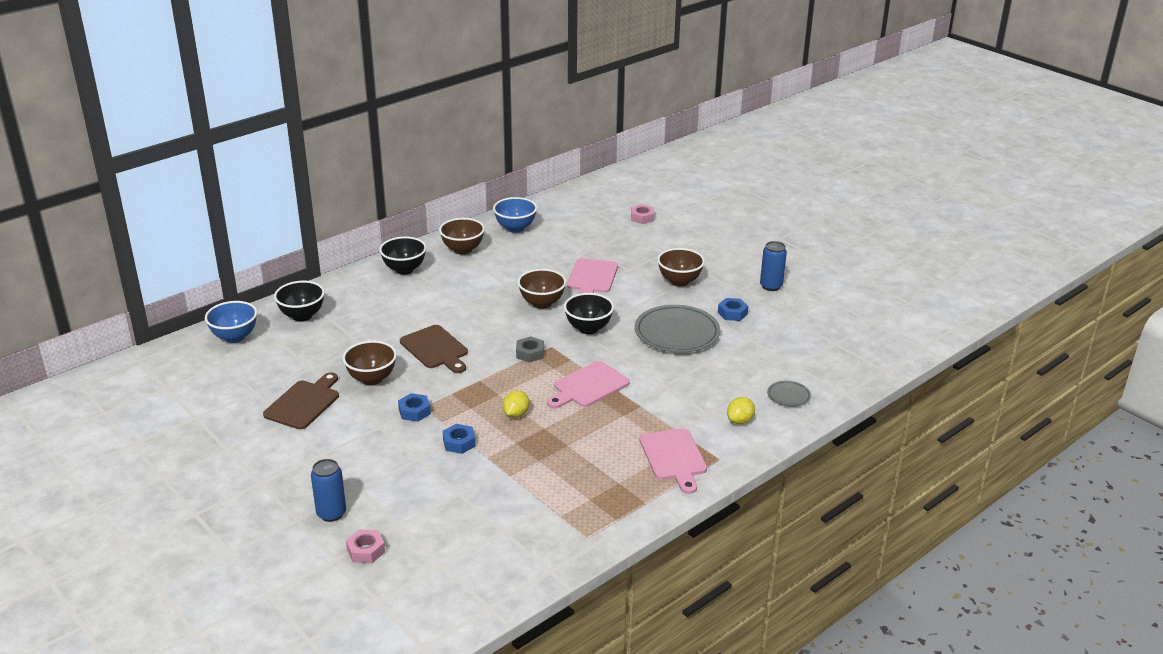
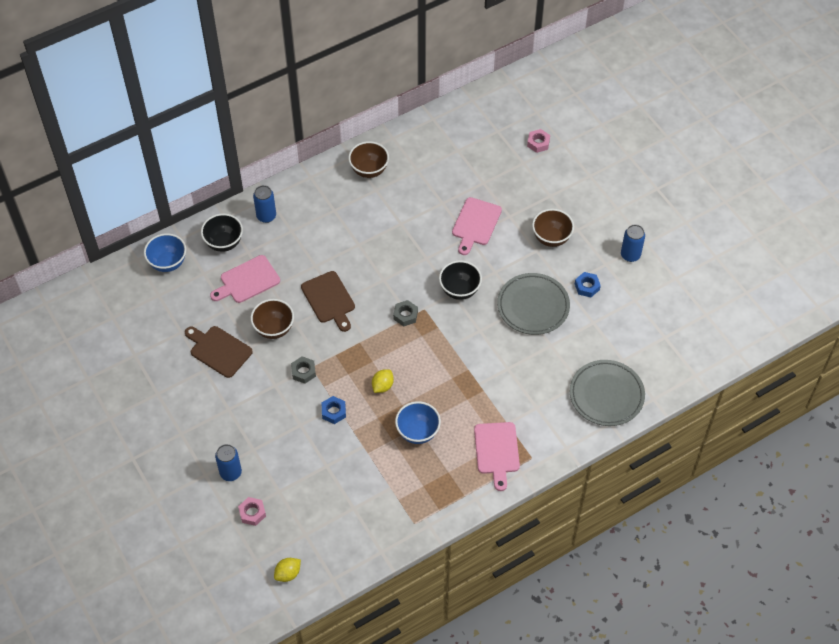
camera: 10 degrees right, 25 degrees up
(304, 403) = (218, 350): brown cutting board -> brown cutting board turned 90 degrees counterclockwise
(350, 291) = (266, 216): none -> blue can
(404, 269) = (315, 192): black bowl -> none
(414, 411) = (303, 372): blue nut -> grey nut
(515, 228) = (420, 145): blue bowl -> blue bowl (417, 432)
(542, 303) = (426, 252): brown bowl -> none
(588, 386) = (446, 361): pink cutting board -> pink cutting board (247, 281)
(740, 421) = (559, 418): yellow lemon -> yellow lemon (288, 574)
(788, 396) = (606, 395): grey plate -> grey plate, size x2.11

